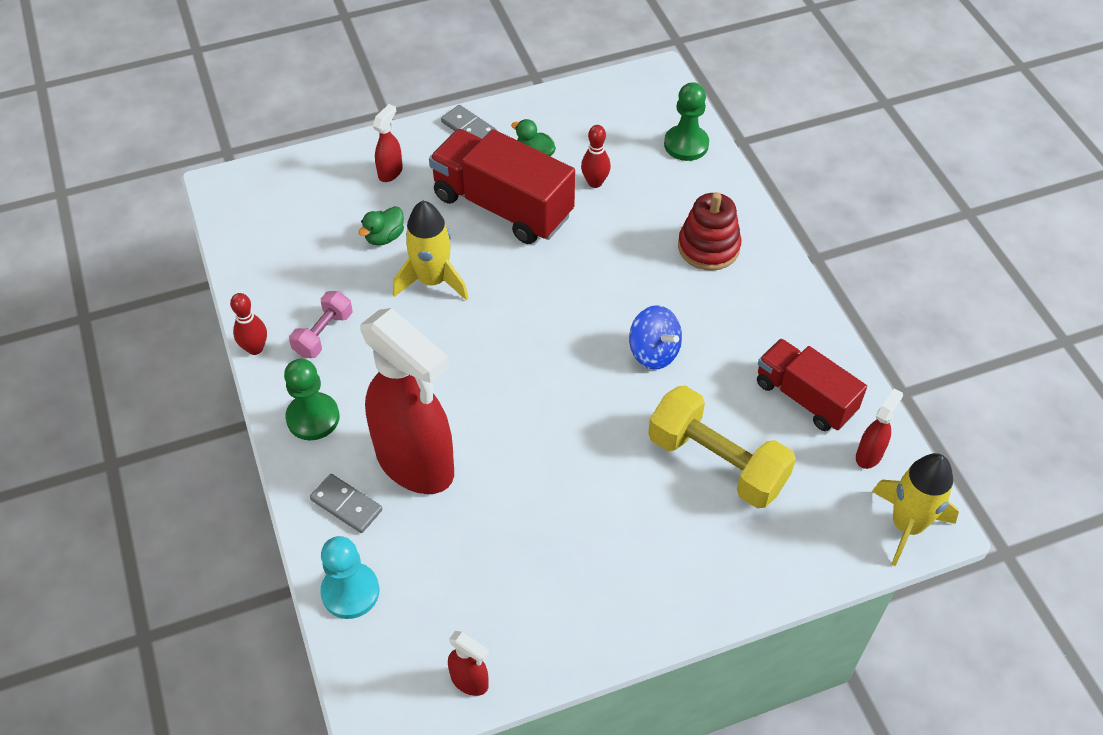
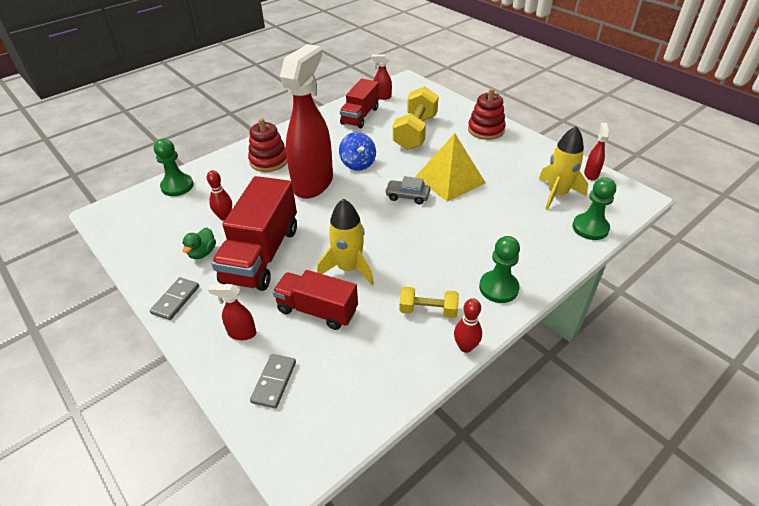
camera: 110 degrees left, 10 degrees down
(323, 334) = (428, 310): pink dumbbell -> yellow dumbbell
(346, 505) = (543, 248): grey domino -> grey domino (274, 382)
(350, 592) = (590, 228): turquoise pawn -> green pawn
(384, 237) = (317, 310): green duck -> red truck
(416, 464) = (494, 229): red spray bottle -> red spray bottle (313, 183)
(542, 388) = (407, 196): none -> grey car
(556, 458) = (450, 179): none -> yellow pyramid
(654, 352) = (358, 163): blue spinning top -> blue spinning top turned 135 degrees clockwise
(680, 580) = (486, 130): none -> red stacking toy
(907, 525) = (412, 85): yellow rocket -> yellow rocket (557, 194)

